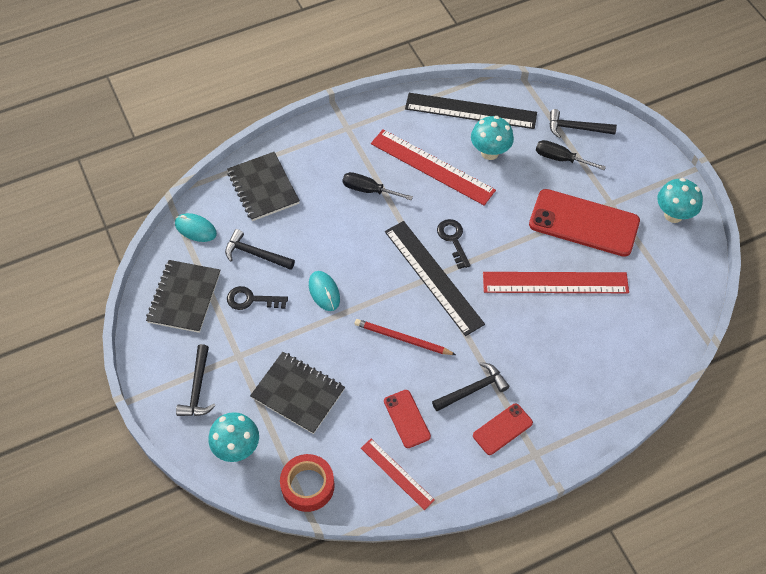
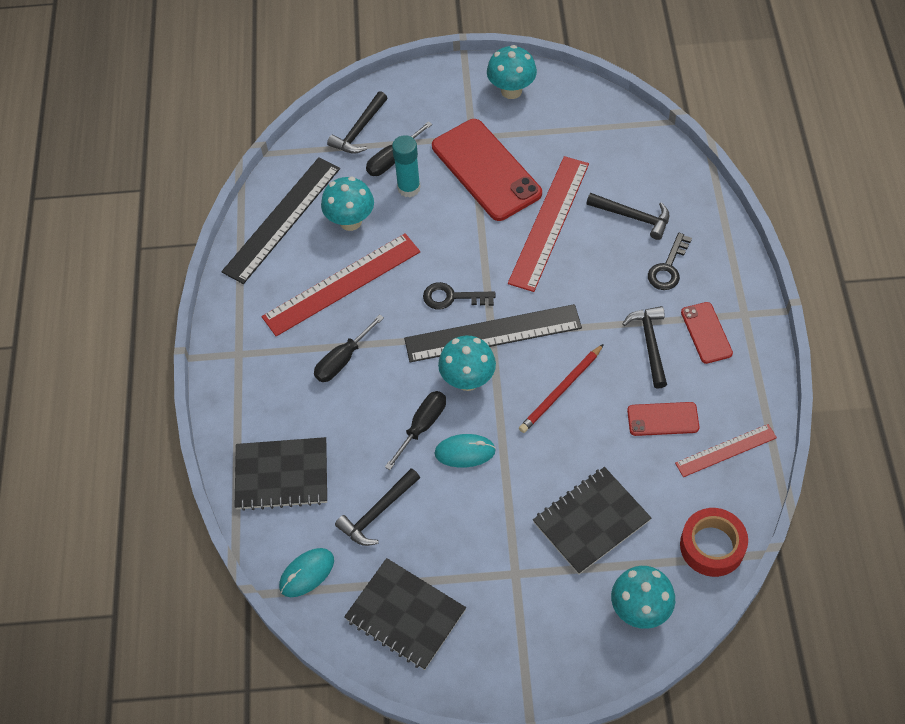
camera: 65 degrees left, 0 degrees up
(198, 388) = (543, 633): black hammer -> black hammer (633, 217)
(251, 300) = (442, 536): black key -> black key (668, 268)
(335, 258) = (422, 426): none -> black screwdriver
(385, 274) = (467, 380): none -> turquoise mushroom
(539, 178) = (409, 188): none -> turquoise glue stick
(584, 223) = (486, 170): red phone -> red phone turned 75 degrees counterclockwise

